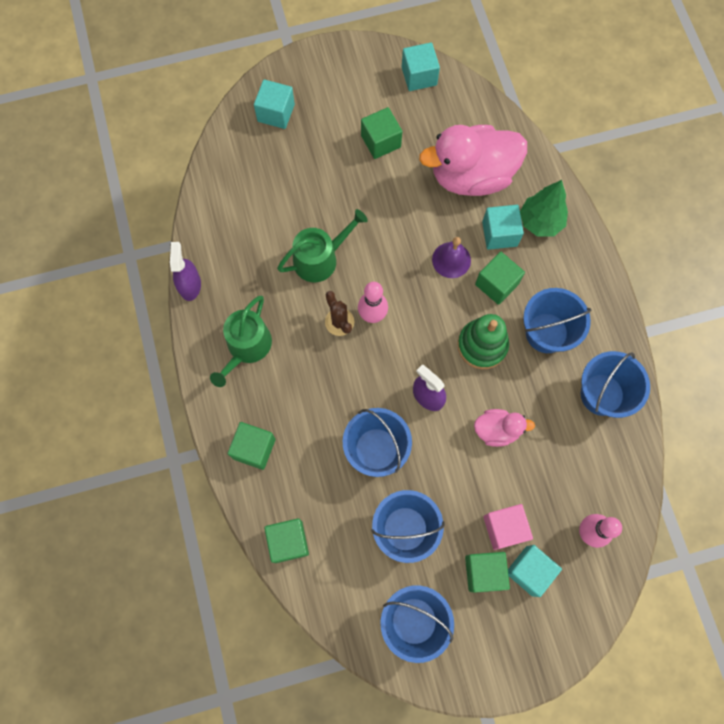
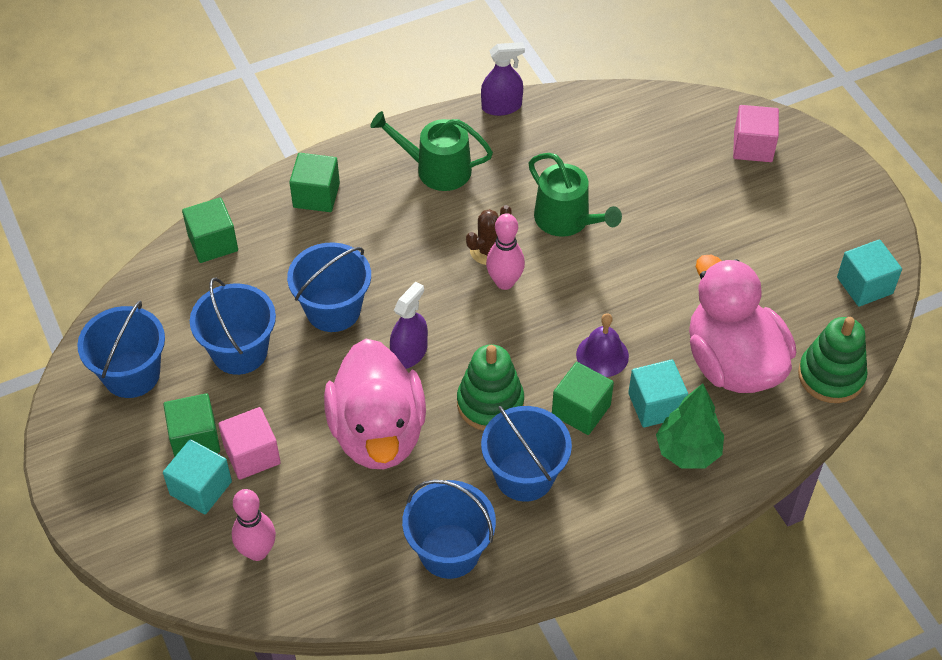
camera: 80 degrees right, 20 degrees down
(276, 113) = (753, 146): turquoise cube -> pink cube
(381, 141) = (750, 257): green cube -> none
(491, 118) = (831, 376): none -> green stacking toy
(497, 430) = (378, 433): pink duck -> pink duck, size x2.03

